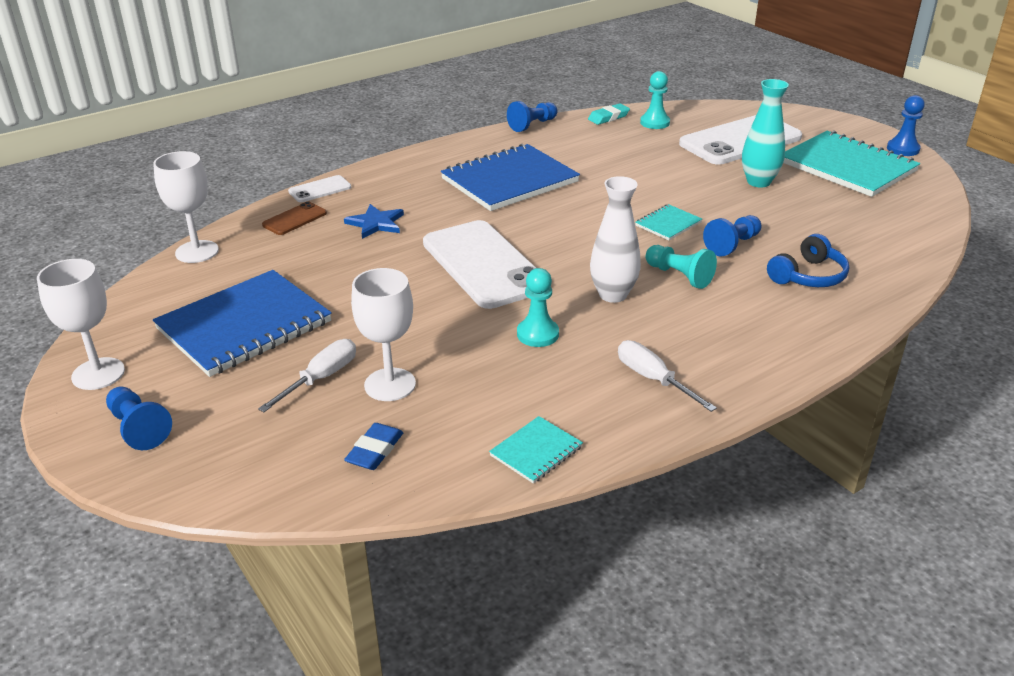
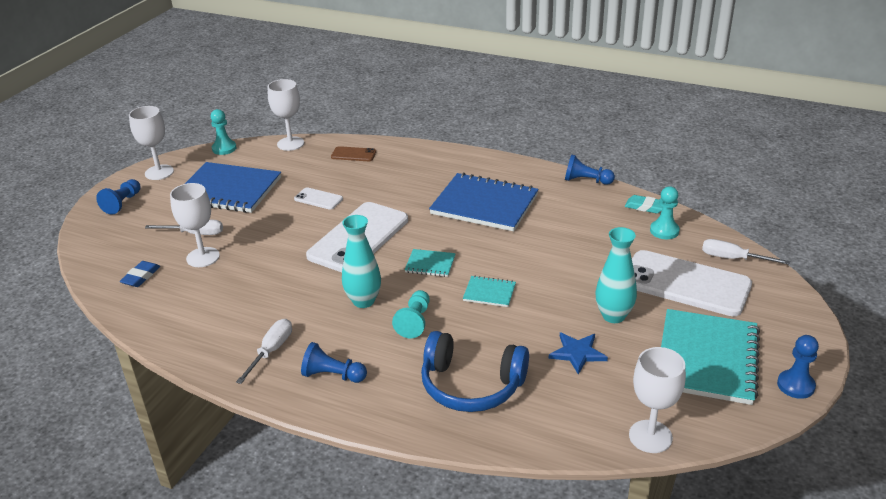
camera: 60 degrees right, 0 degrees up
(320, 189) = (398, 146): white phone -> white phone (318, 199)
(375, 450) = (141, 277): blue eraser -> blue eraser turned 60 degrees counterclockwise
(376, 223) = (374, 181): blue star -> blue star (577, 353)
(536, 451) = (169, 330): turquoise notebook -> turquoise notebook (430, 264)
(537, 334) = (291, 288): turquoise pawn -> turquoise pawn (224, 148)
(613, 295) = (363, 301): white vase -> turquoise vase
(723, 113) = (732, 258): none -> white screwdriver
(732, 245) = (486, 333): blue pawn -> blue pawn (333, 375)
(808, 276) = (471, 385): blue headphones -> blue headphones, size x1.53
(930, 220) = (650, 436): none -> white goblet

